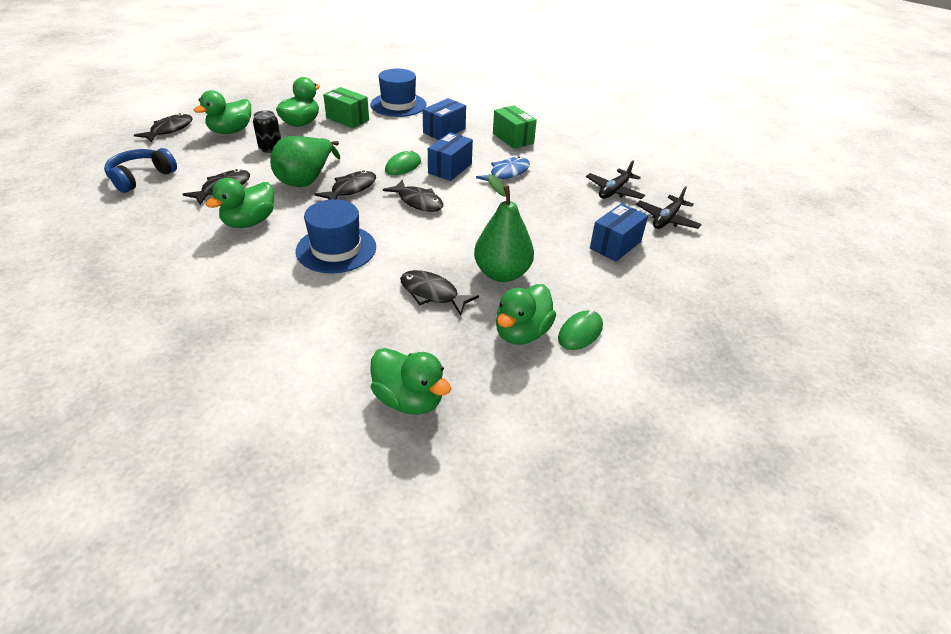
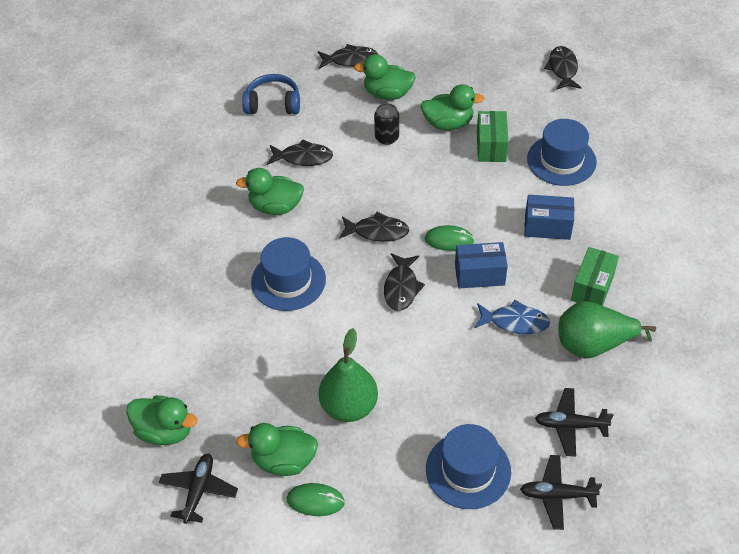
camera: 60 degrees right, 10 degrees up
(306, 179) = (363, 195): green pear -> green pear (593, 345)
(409, 399) = (165, 431): green duck -> green duck turned 75 degrees counterclockwise
(432, 293) = (284, 375): black fish -> black fish (562, 69)
(504, 405) = (199, 491): none -> black plane
(615, 245) = (468, 470): blue box -> blue hat

